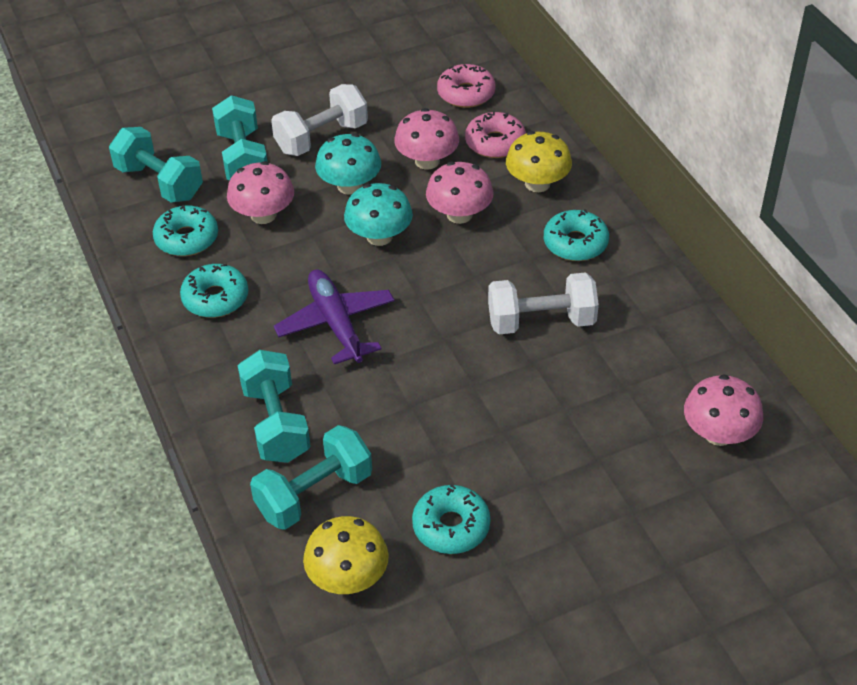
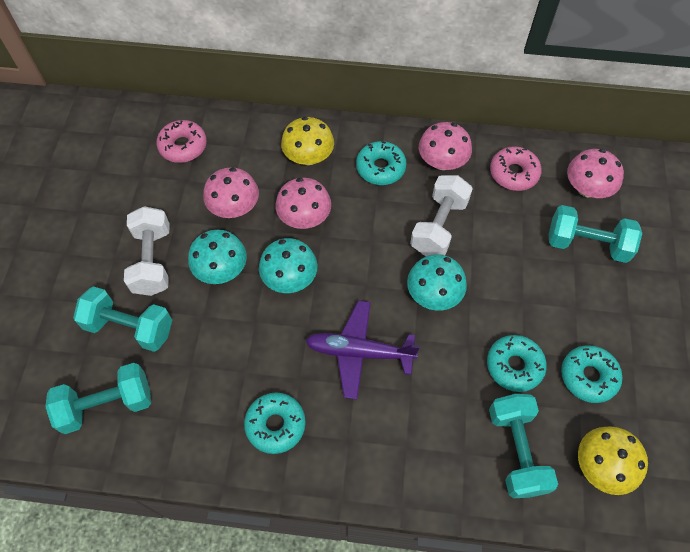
camera: 60 degrees left, 15 degrees up
(187, 239) = (192, 415): turquoise donut -> turquoise donut (514, 366)
(263, 215) = (207, 344): pink mushroom -> pink mushroom (442, 162)
(276, 423) = (434, 443): turquoise dumbbell -> turquoise dumbbell (587, 244)
(450, 352) = (433, 294): none -> turquoise mushroom
(495, 143) = (249, 158): pink donut -> pink donut (513, 173)

